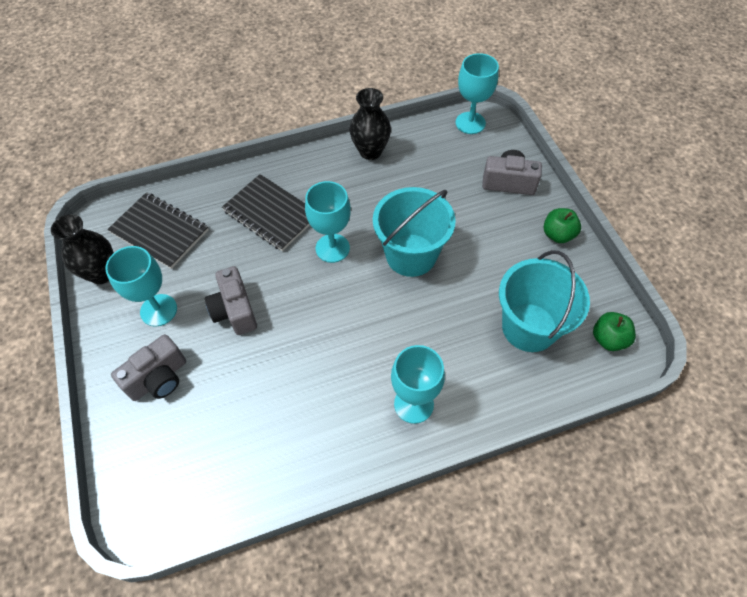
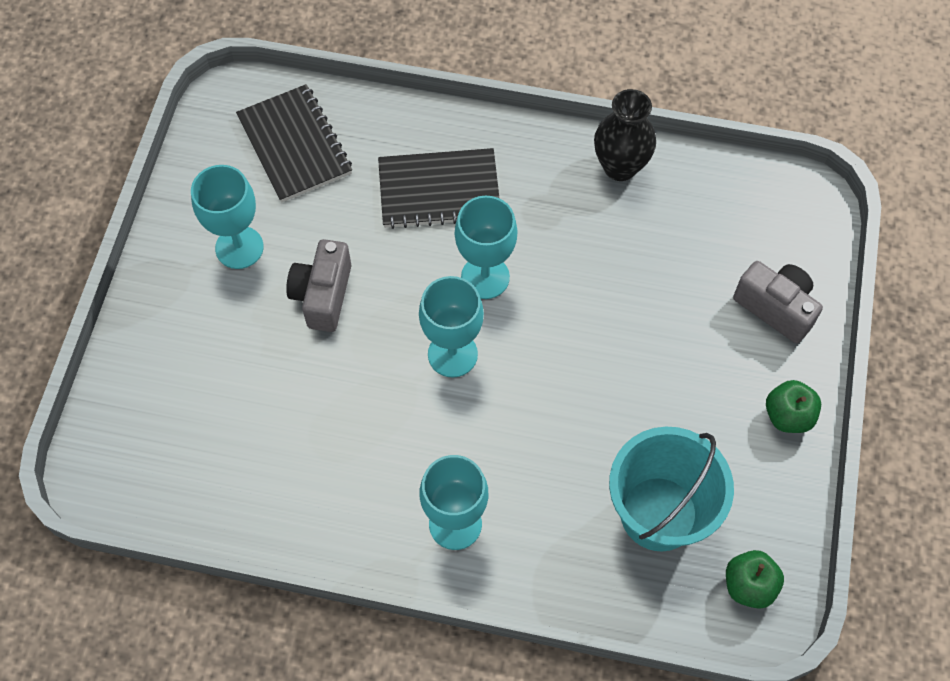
camera: 30 degrees right, 5 degrees up
(102, 273) = (202, 166): black vase -> none
(159, 378) = (195, 331): grey camera -> none
(271, 214) = (439, 190): black notebook -> black notebook turned 75 degrees counterclockwise
(411, 255) = (576, 339): turquoise bucket -> none
(470, 123) = (786, 193): turquoise goblet -> turquoise goblet (452, 354)

